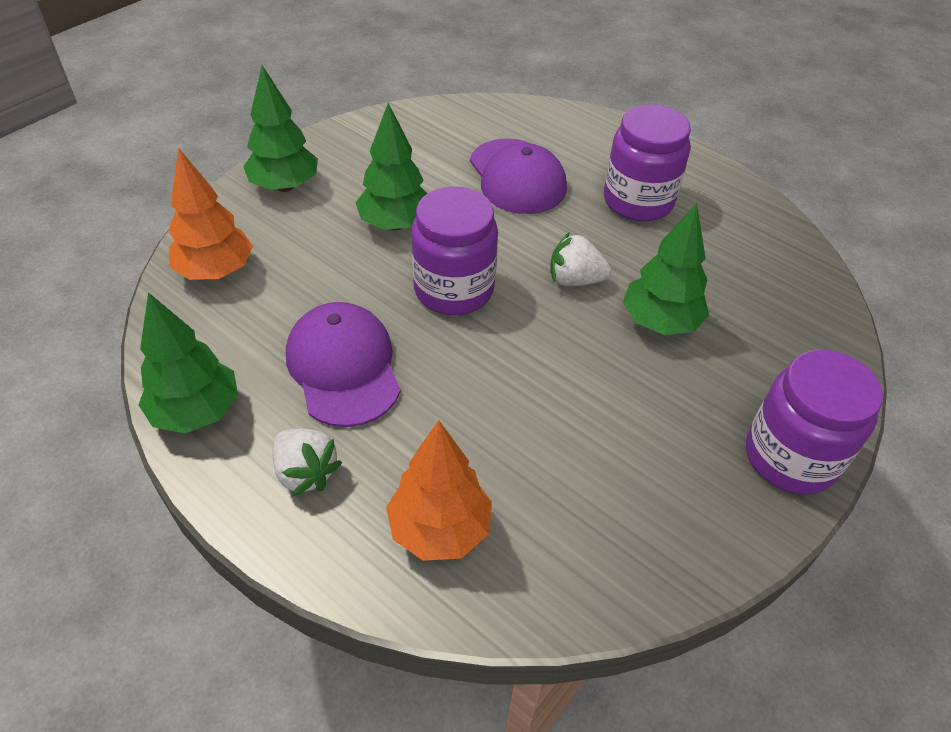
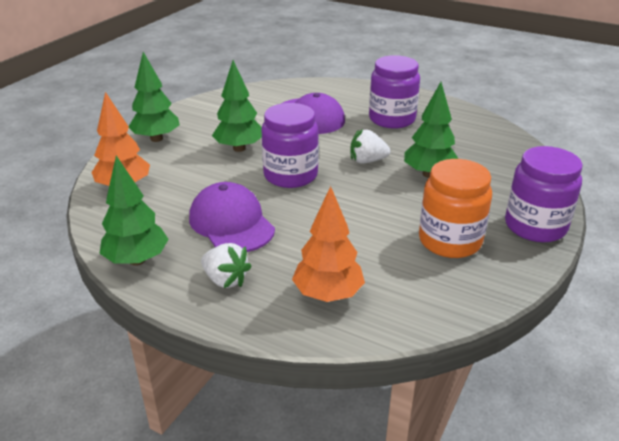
camera: 10 degrees left, 15 degrees down
(649, 461) = (450, 241): none -> orange jar

